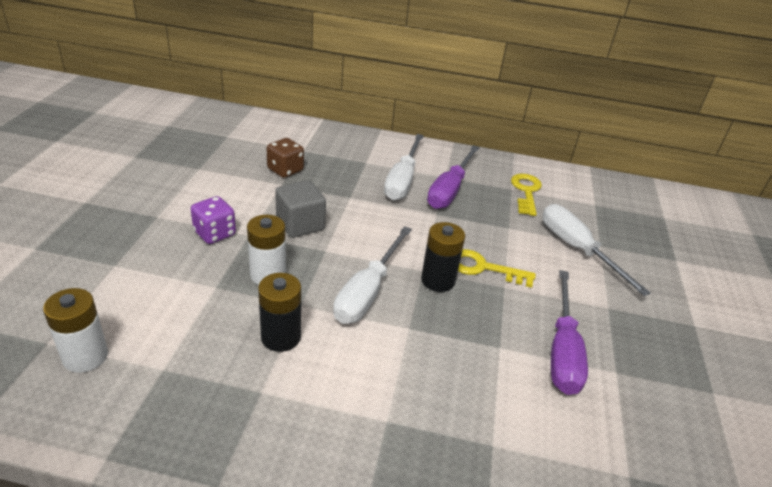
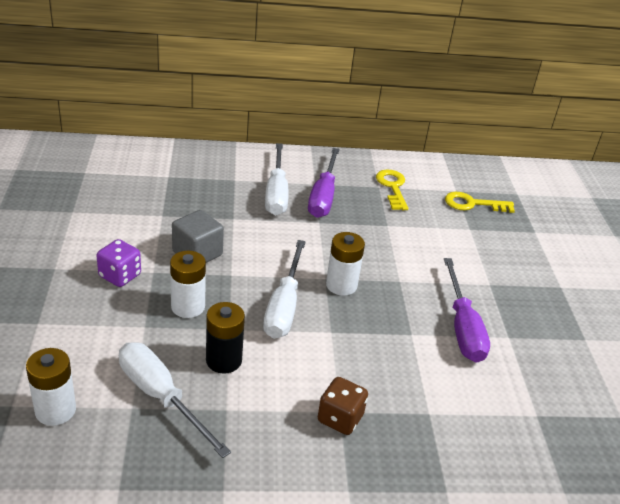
camera: 15 degrees left, 0 degrees up
(285, 170) = (160, 200): brown dice -> brown dice (340, 418)
(438, 280) = (341, 285): black battery -> white battery
(484, 268) = (377, 267): yellow key -> yellow key (473, 204)
(577, 249) = (451, 236): white screwdriver -> white screwdriver (161, 396)

